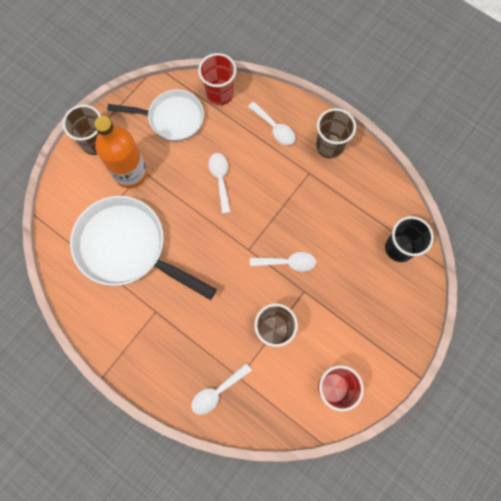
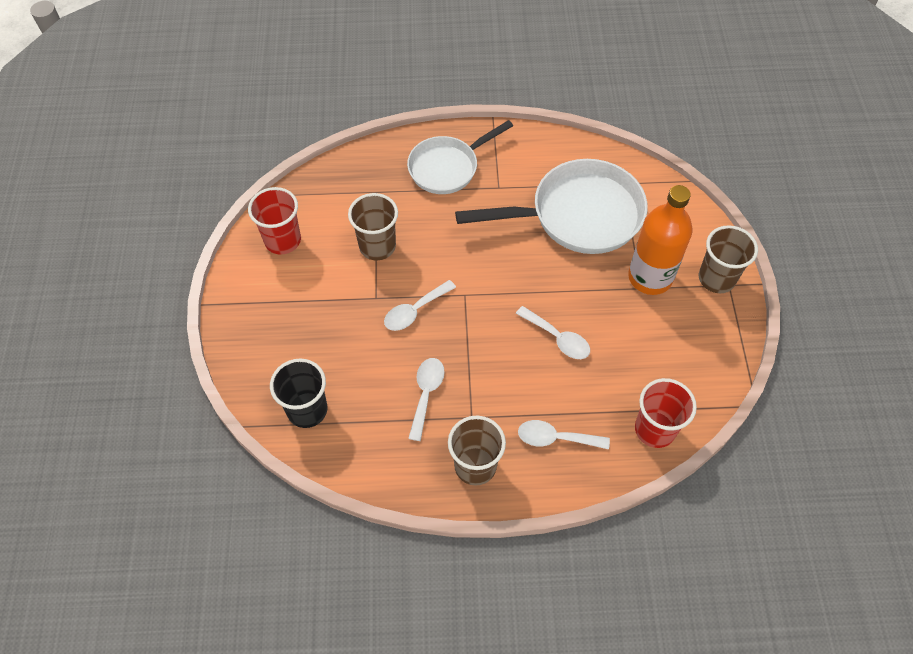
camera: 140 degrees right, 15 degrees down
(172, 118) = (673, 361): white pan -> white pan (447, 167)
(217, 392) = (386, 170): white spoon -> white spoon (426, 394)

